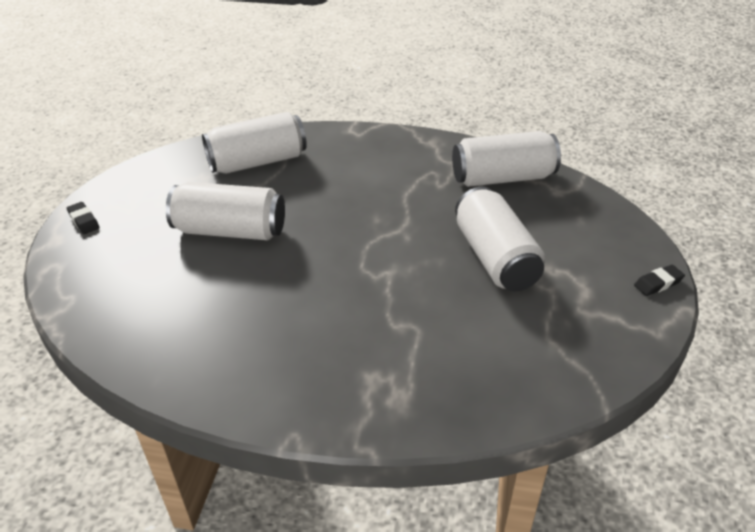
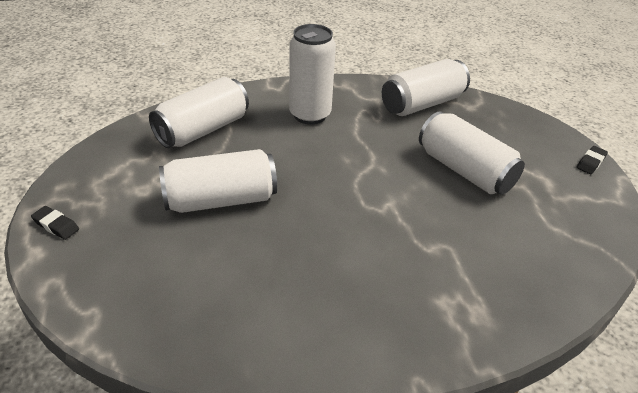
camera: 25 degrees left, 0 degrees up
(371, 167) = (310, 115): none -> white can

